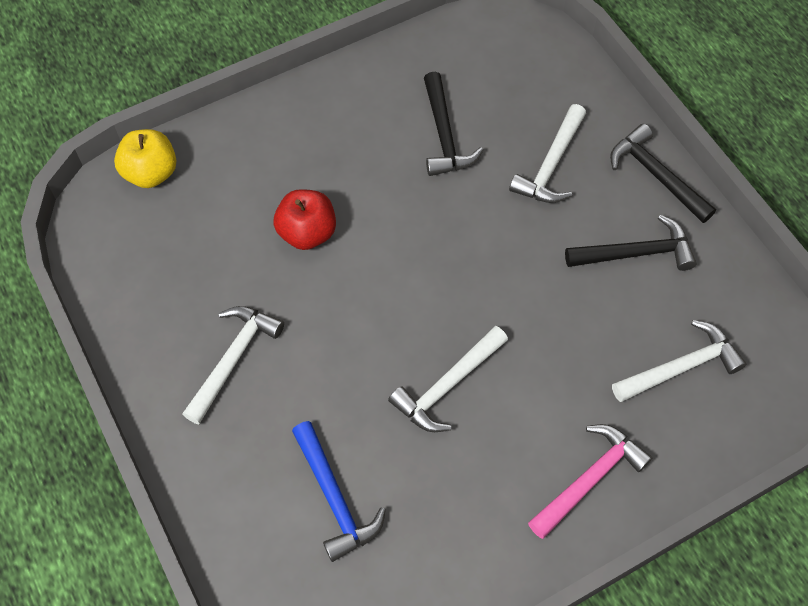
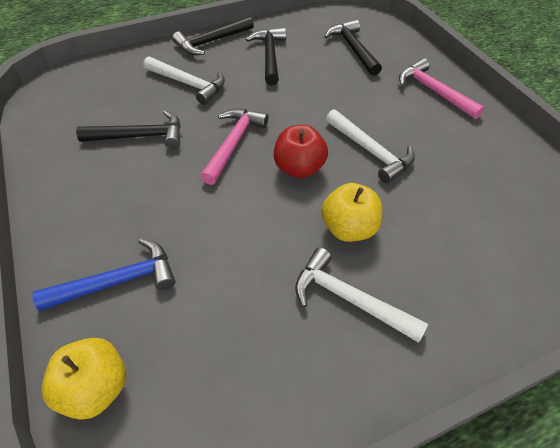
camera: 85 degrees left, 10 degrees down
(307, 233) = (215, 233): red apple -> red apple (299, 168)
(321, 359) = (349, 228): none -> yellow apple
(334, 498) = (475, 225): blue hammer -> blue hammer (117, 281)
(443, 231) = (233, 144): none -> pink hammer
(680, 367) = (353, 49): white hammer -> black hammer

